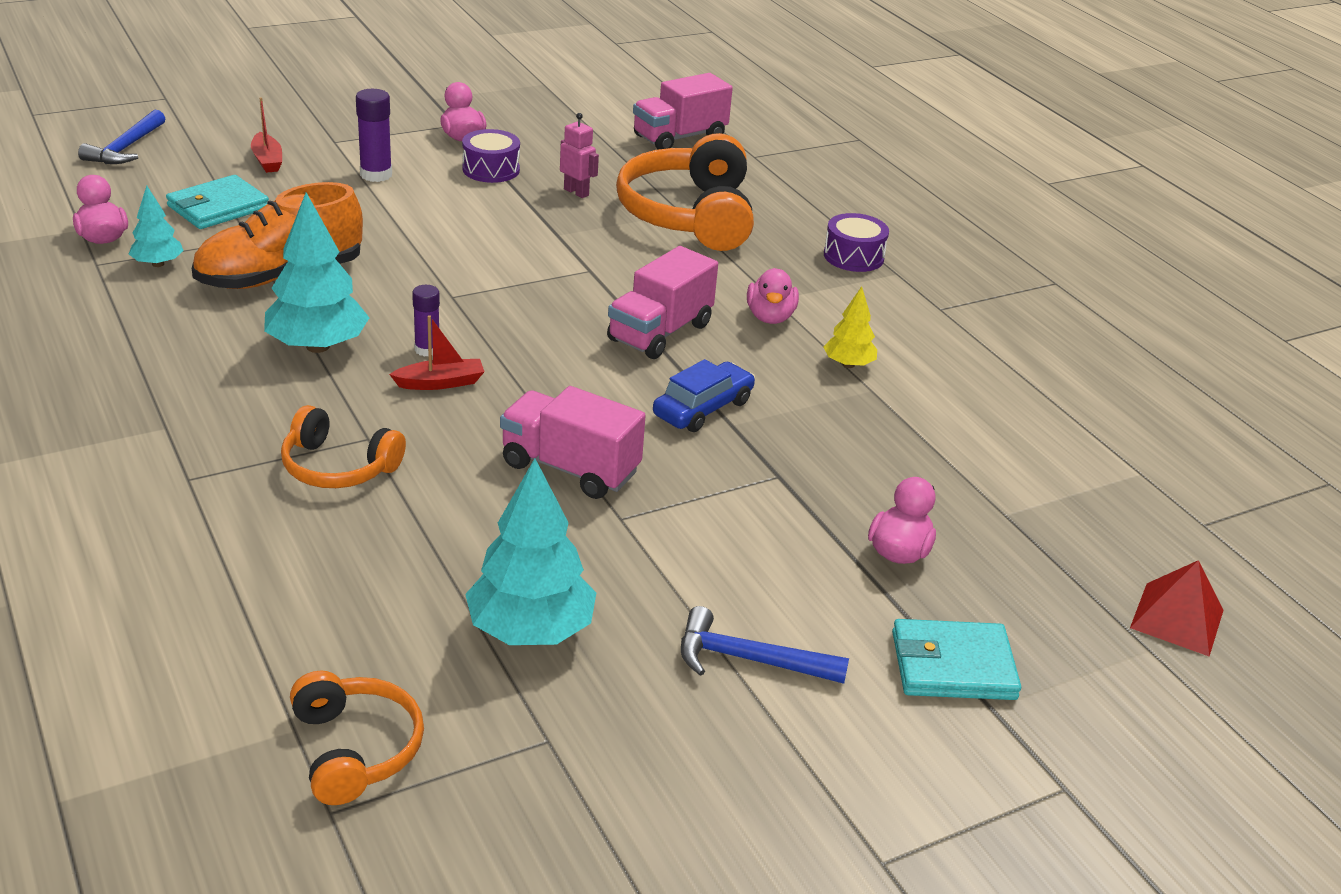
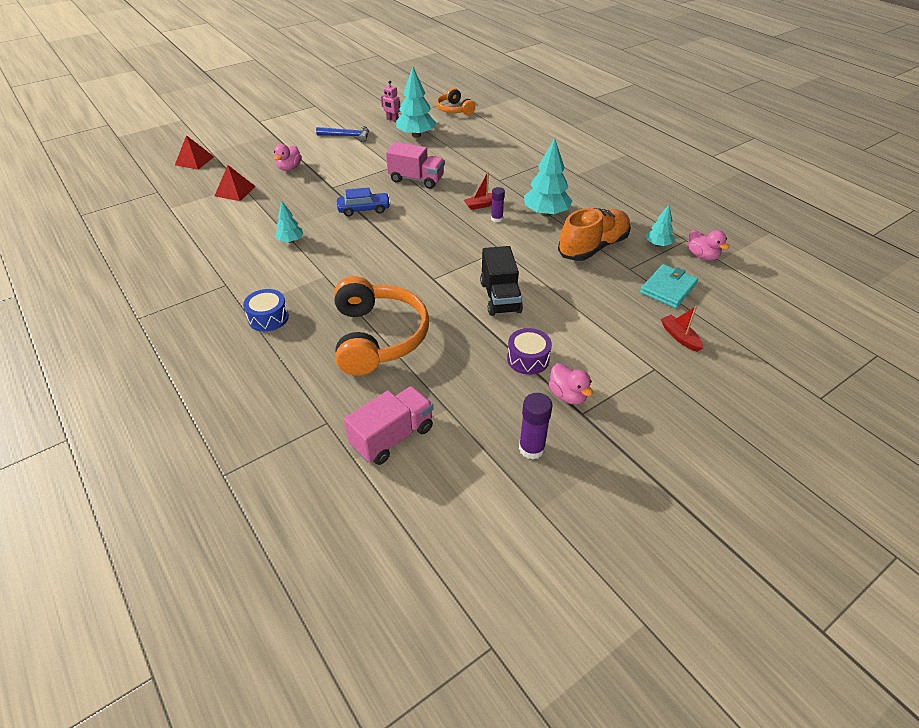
camera: 175 degrees right, 10 degrees up
(126, 148) = (776, 330): blue hammer -> none
(338, 467) = (503, 169): orange headphones -> none
(376, 174) = (601, 337): purple glue stick -> purple glue stick (531, 448)
(491, 232) = (500, 297): none -> black truck
(576, 192) = (460, 346): pink robot -> pink robot (392, 120)
(660, 332) = (387, 244): pink truck -> none
(703, 408) = (364, 209): blue car -> blue car turned 135 degrees counterclockwise
(770, 317) = (328, 263): pink duck -> none
(848, 364) = (290, 241): yellow tree -> turquoise tree
(853, 256) = (268, 318): purple drum -> blue drum
(953, 665) = (281, 141): turquoise wallet -> none
(1013, 498) = (235, 191): none -> red pyramid

